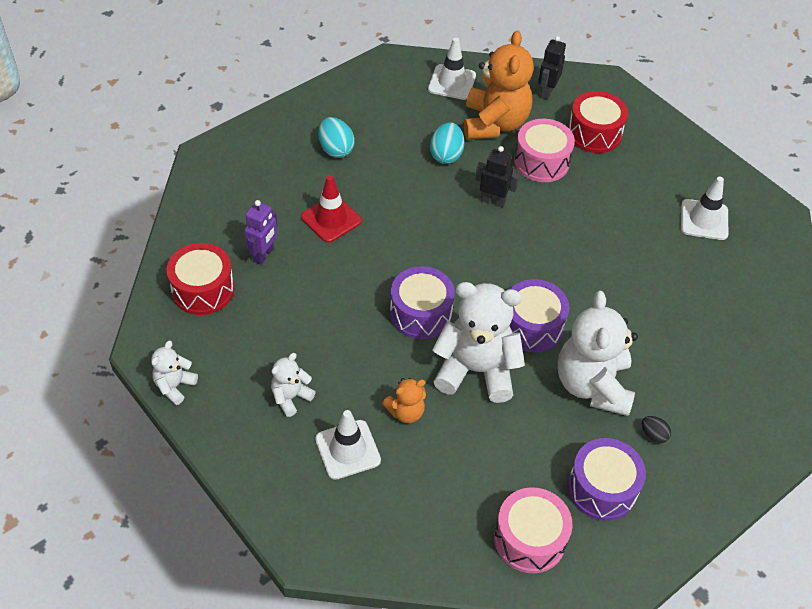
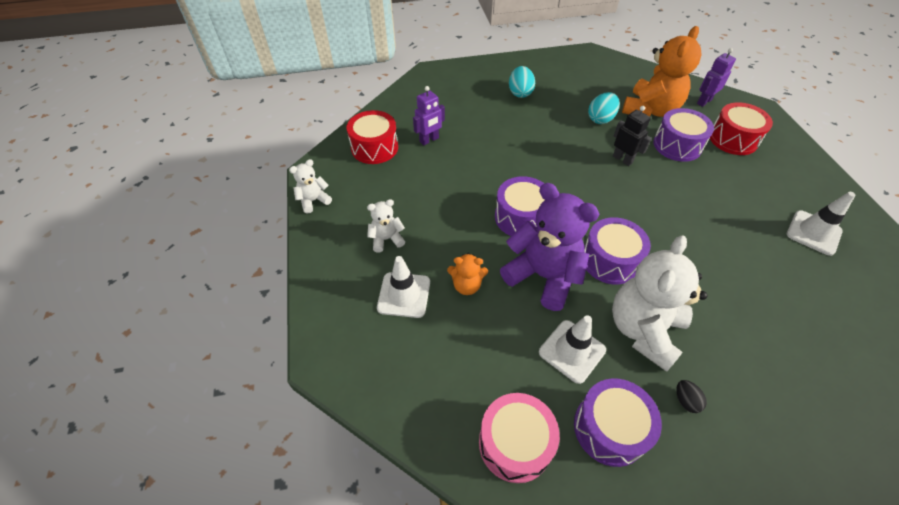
camera: 30 degrees right, 0 degrees up
(331, 219) = (490, 133): red traffic cone -> none
(452, 82) = (629, 76): white traffic cone -> white traffic cone (572, 351)
(476, 370) = (543, 276): white teddy bear -> purple teddy bear
(541, 161) = (677, 145): pink drum -> purple drum
(546, 92) = (704, 101): black robot -> purple robot

